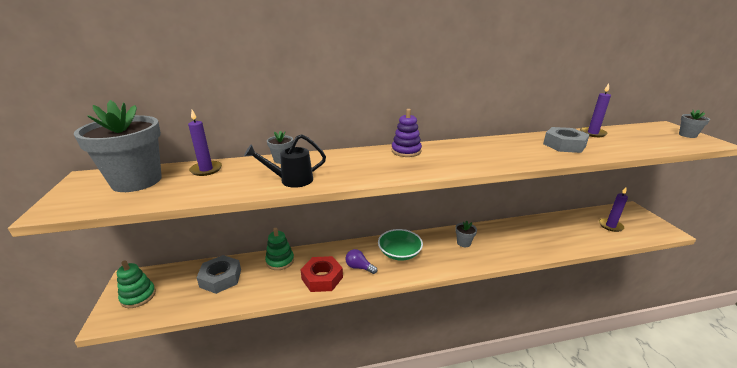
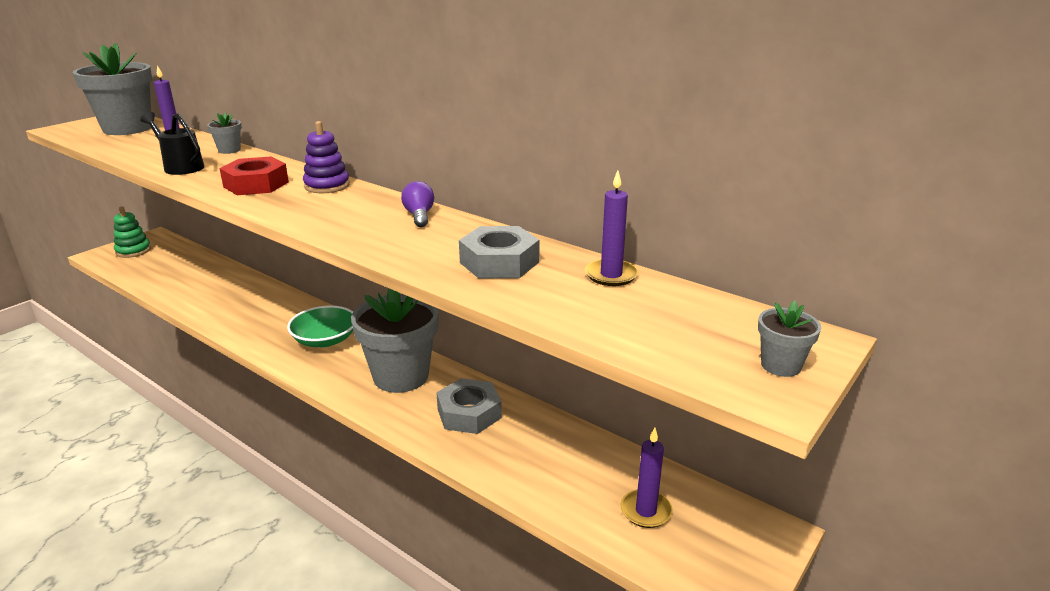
camera: 50 degrees right, 0 degrees up
(221, 278) = (186, 269): grey nut -> grey nut (469, 413)
(280, 261) = (239, 282): green stacking toy -> none
(322, 278) = (230, 314): red nut -> red nut (256, 184)
(359, 267) = (269, 326): purple light bulb -> purple light bulb (419, 216)
(463, 243) = (401, 376): grey flower pot -> grey flower pot, size x2.35

